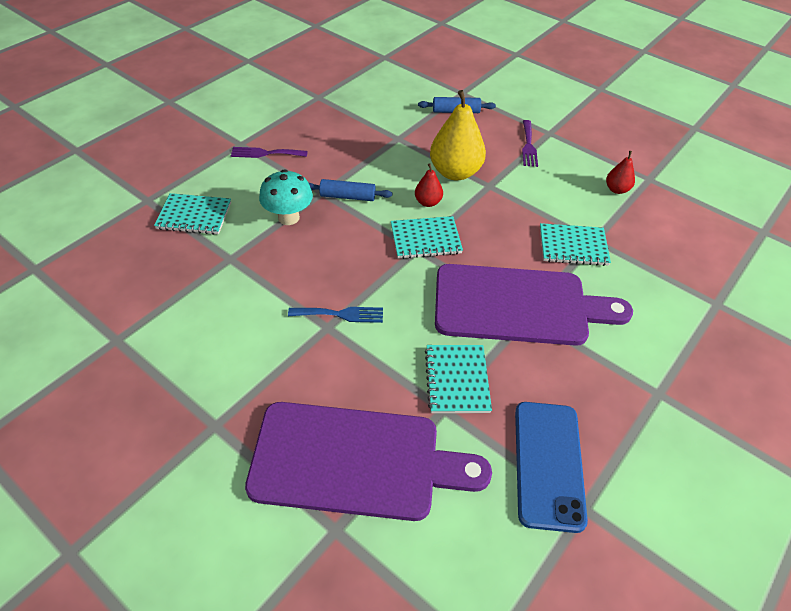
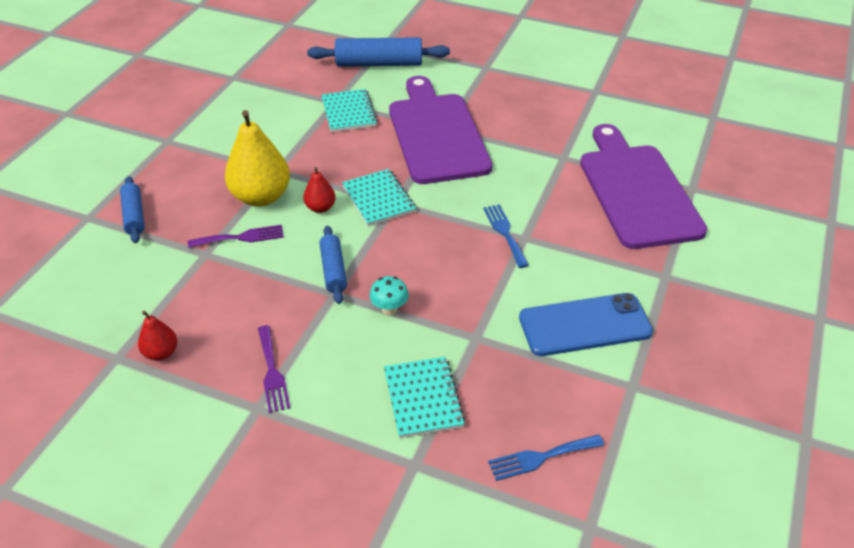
camera: 105 degrees left, 5 degrees down
(101, 261) = (541, 457): none -> blue fork
(288, 217) = (389, 309): turquoise mushroom -> turquoise mushroom, size x0.61
(457, 380) = (533, 155): turquoise notebook -> none
(528, 146) = (196, 152): purple fork -> purple fork (241, 237)
(548, 464) = (574, 107): blue phone -> blue phone (584, 325)
(616, 189) = (256, 94): red pear -> red pear (161, 353)
(671, 290) = (379, 64): none -> blue rolling pin

